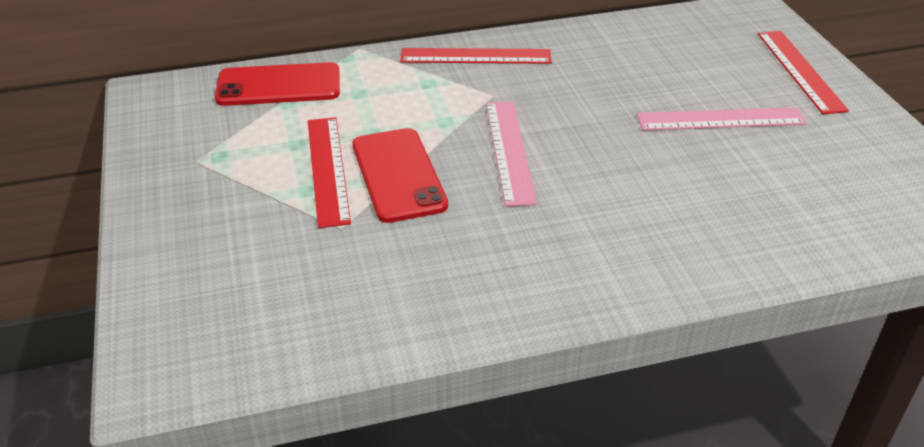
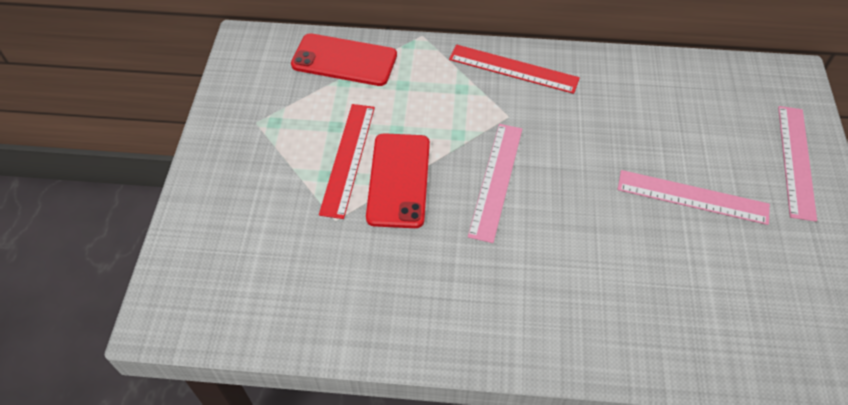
camera: 20 degrees right, 15 degrees up
(799, 71) = (795, 161): red ruler -> pink ruler

